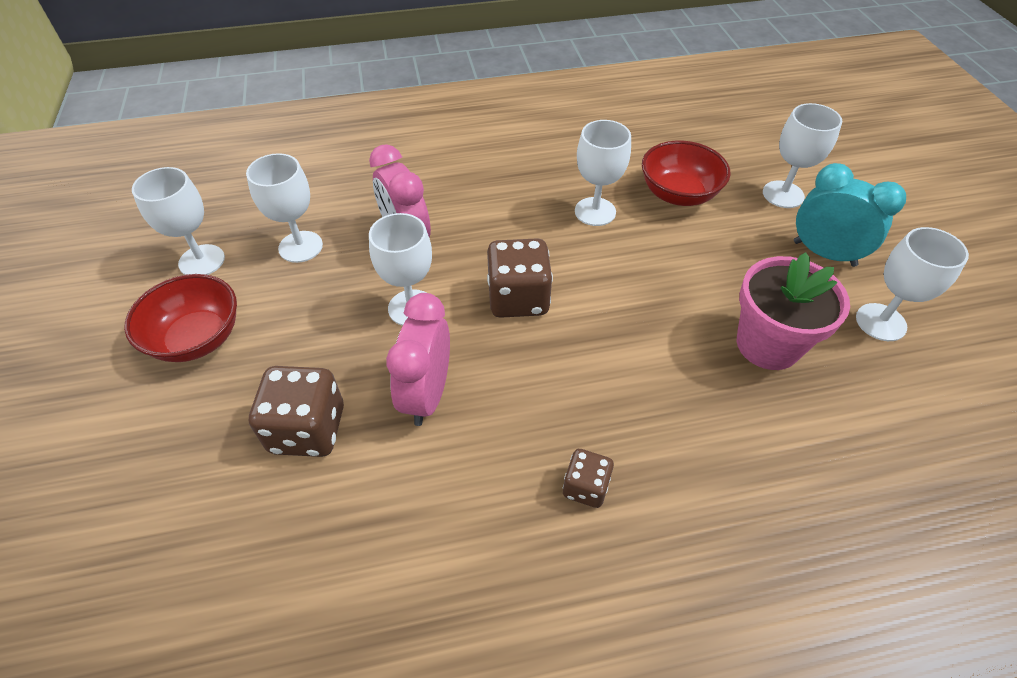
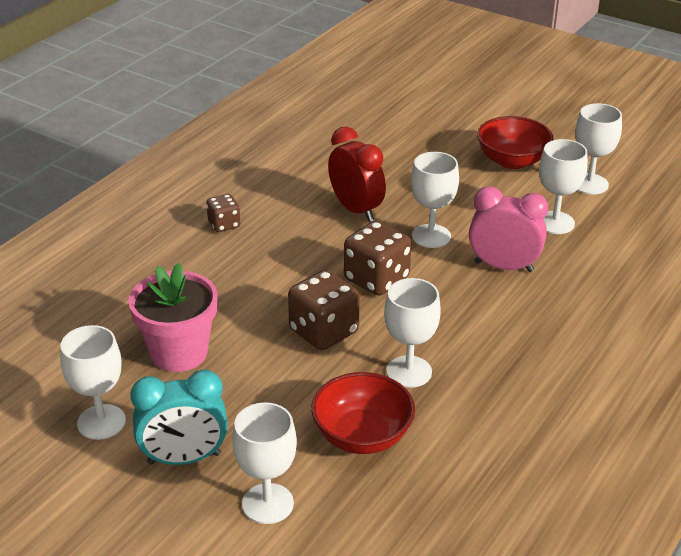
camera: 135 degrees right, 15 degrees down
(308, 429) = (391, 168): brown dice -> brown dice (323, 331)
(427, 395) = (356, 209): pink clock -> red clock

